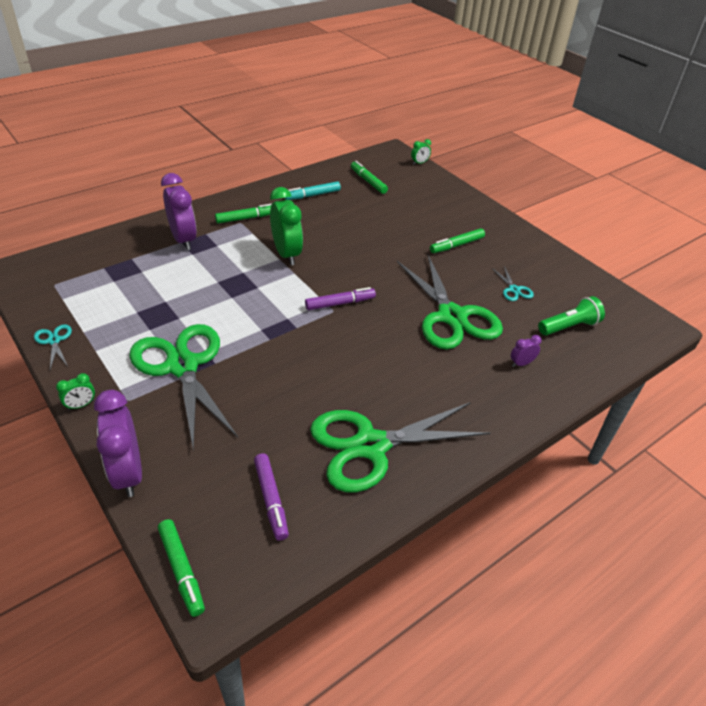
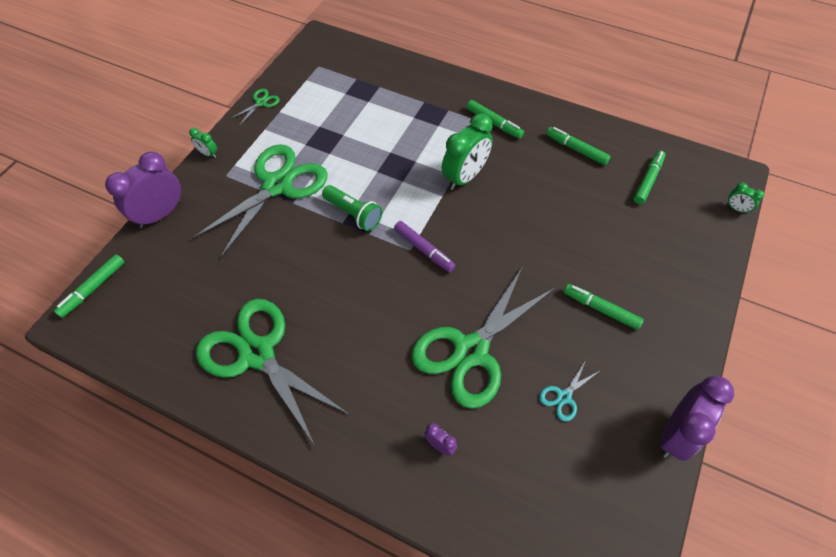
camera: 65 degrees right, 15 degrees up
(54, 340) = (261, 103): turquoise scissors -> green scissors
(183, 240) = (428, 101): purple clock -> purple clock (675, 433)
(271, 499) = (172, 310): purple marker -> none
(312, 195) = (576, 149): turquoise marker -> green marker
(569, 326) = (538, 479): green flashlight -> green flashlight (353, 214)

